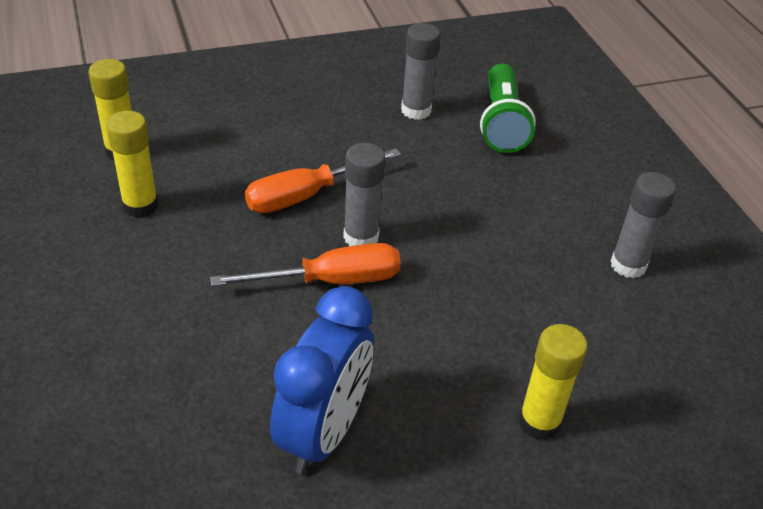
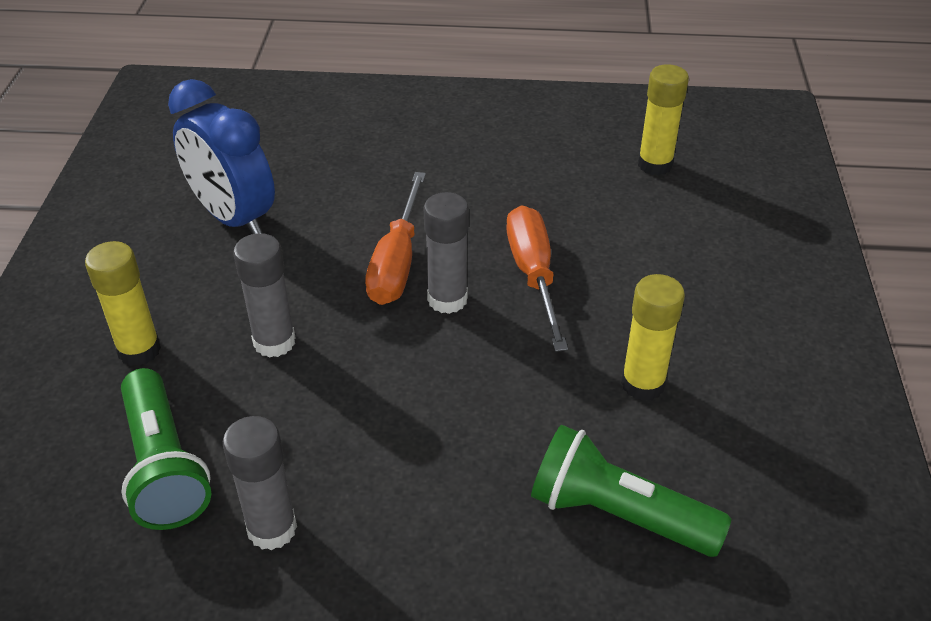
camera: 115 degrees right, 0 degrees up
(140, 206) = (563, 165): yellow glue stick -> yellow glue stick (643, 384)
(416, 110) = (674, 422): grey glue stick -> grey glue stick (274, 342)
(631, 345) = (164, 467): none -> green flashlight

